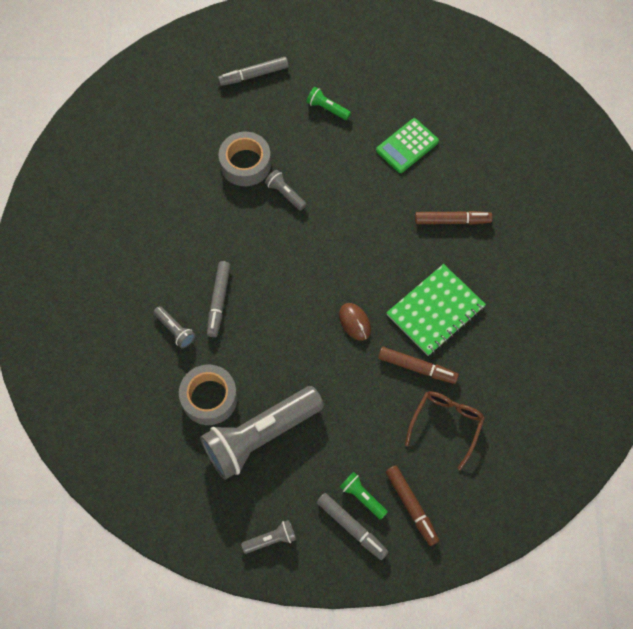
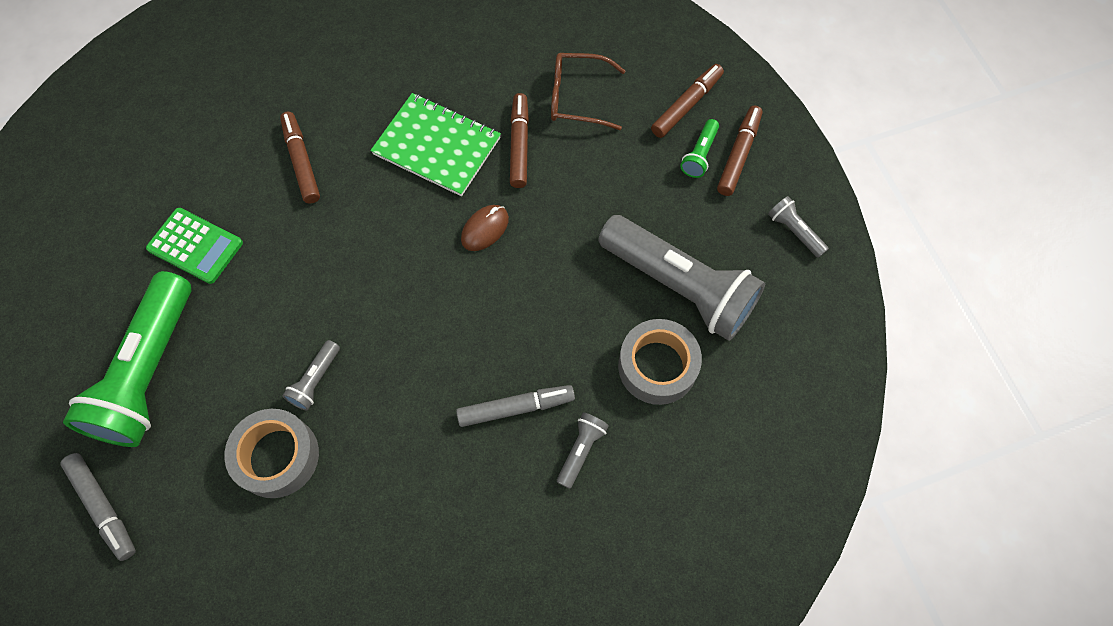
camera: 110 degrees left, 0 degrees up
(327, 108) = (150, 372): green flashlight -> green flashlight, size x2.40
(352, 527) = (738, 155): grey marker -> brown marker

